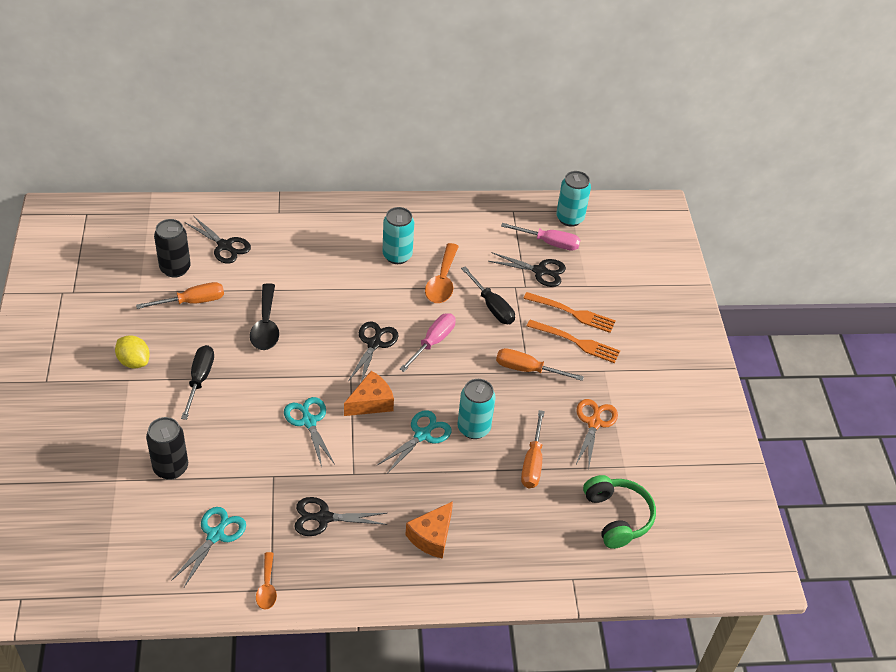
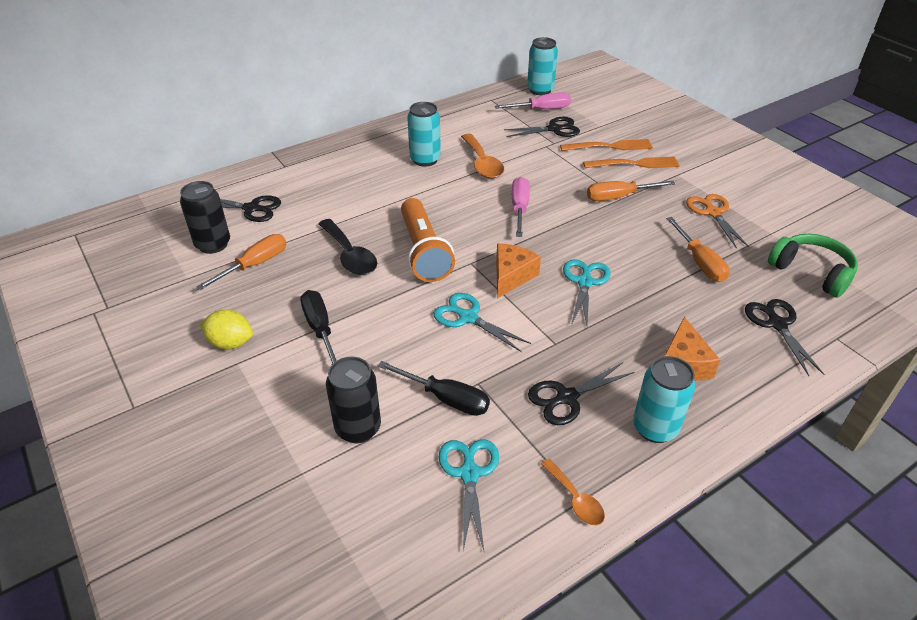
camera: 25 degrees left, 5 degrees down
(323, 348) = (424, 252): none -> orange flashlight
(374, 344) = (468, 230): black scissors -> black scissors (777, 324)
(473, 428) = (623, 258): turquoise can -> turquoise can (655, 428)
(492, 306) = (542, 165): black screwdriver -> black screwdriver (446, 398)

